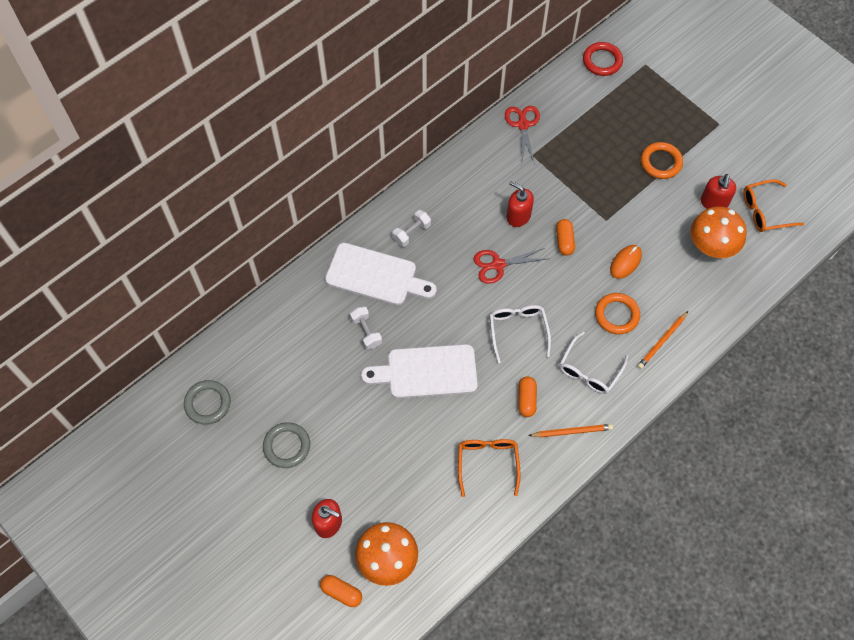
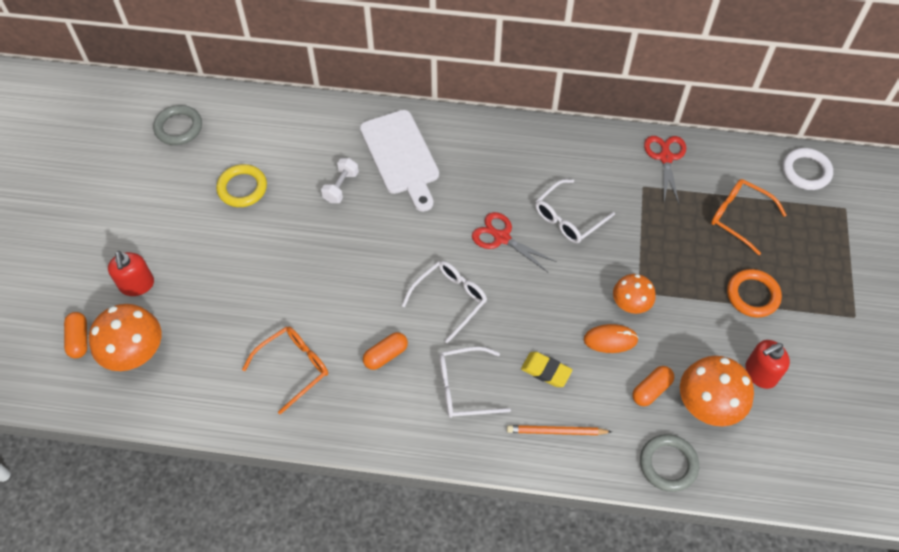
camera: 50 degrees right, 5 degrees down
(287, 446) = (184, 206): grey ring -> grey ring (668, 464)
(307, 396) = (242, 188): none -> yellow ring
(411, 233) = (468, 152): white dumbbell -> none
(426, 371) = (343, 257): white cutting board -> none
(518, 216) = (568, 219): red soap dispenser -> white glasses
(523, 125) = (665, 158): red scissors -> red scissors turned 45 degrees counterclockwise
(564, 241) = (580, 273): orange capsule -> orange capsule (651, 390)
(572, 431) = (386, 417): orange pencil -> none
(602, 61) = (806, 171): red ring -> white ring
(611, 231) = (630, 304): none -> orange mushroom
(616, 315) = (546, 371): orange ring -> yellow eraser
(764, 211) = (802, 428): orange glasses -> orange glasses (738, 217)

